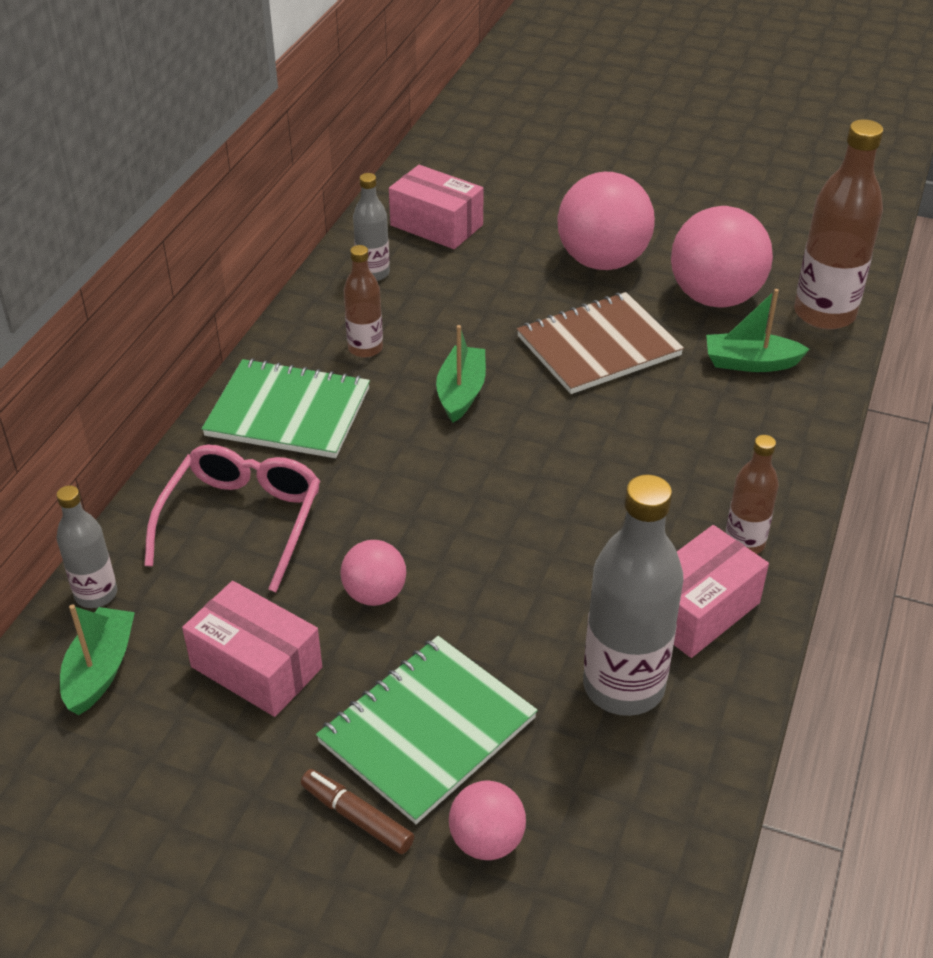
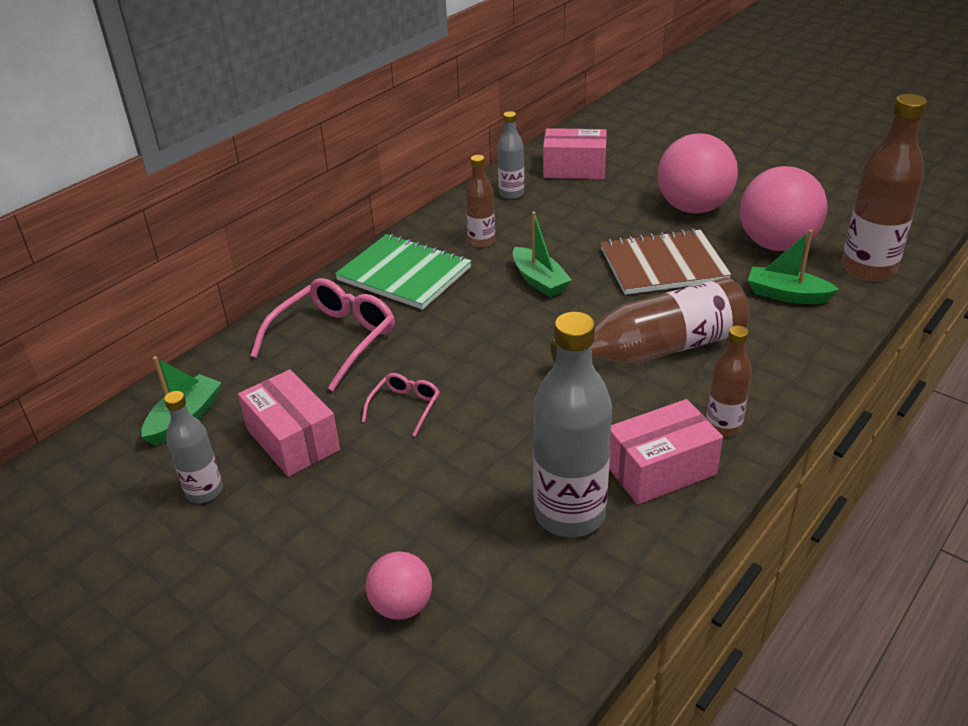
camera: 20 degrees right, 5 degrees down
(96, 594) = (209, 369): grey bottle -> grey bottle (204, 491)
(357, 817) = (311, 563): brown marker -> none
(375, 594) = (405, 407): pink ball -> pink glasses
(427, 730) = (396, 511): green notebook -> none
(436, 225) = (574, 169): pink box -> pink box turned 45 degrees counterclockwise
(461, 392) = (539, 281): green boat -> green boat turned 120 degrees clockwise
(635, 459) = (657, 349): none -> brown bottle

